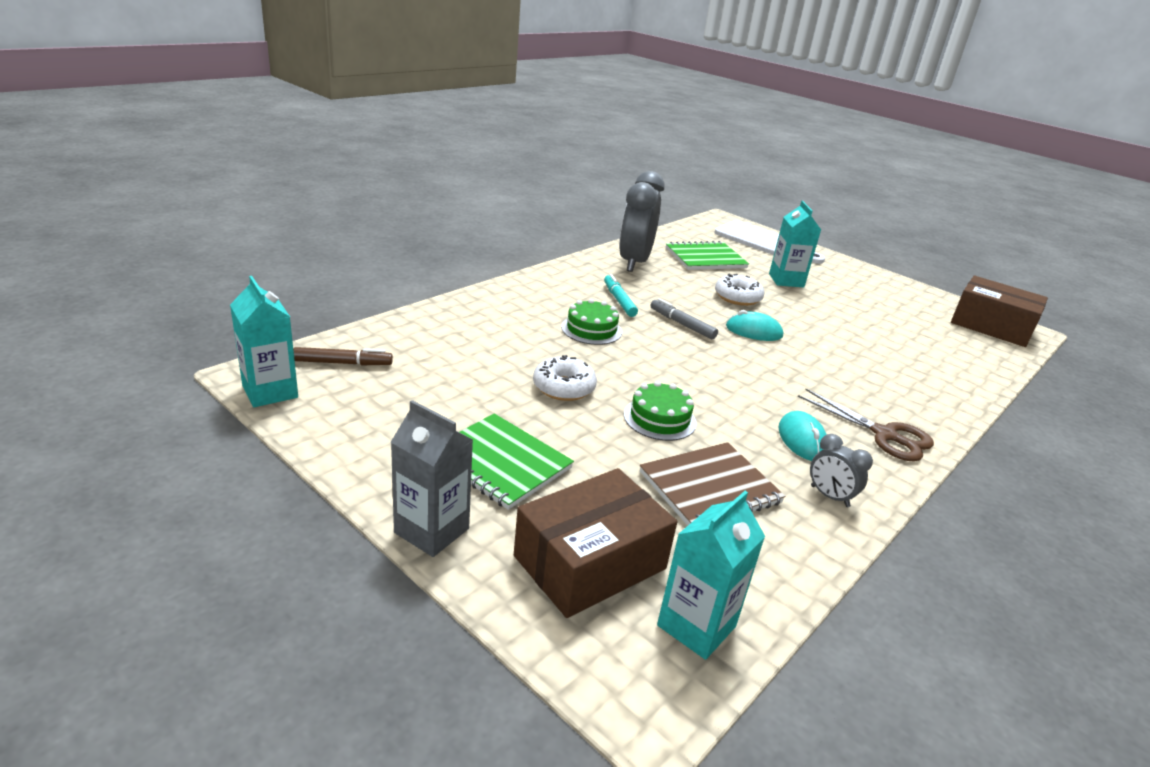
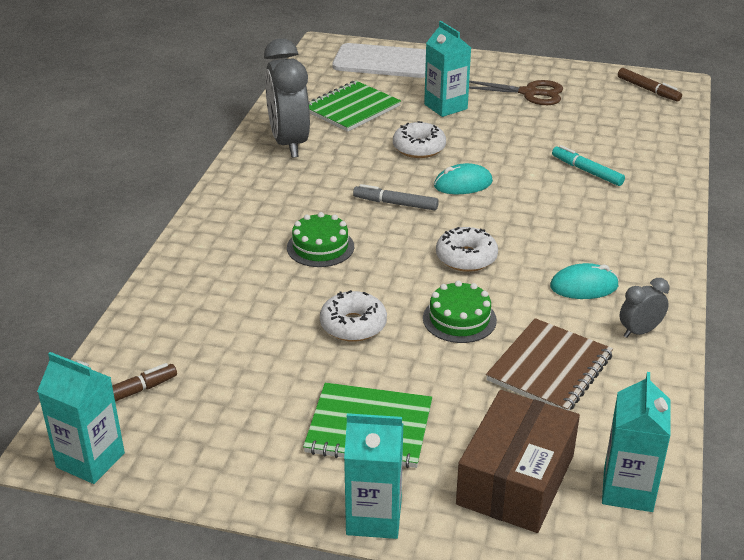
camera: 25 degrees left, 5 degrees up
(431, 530) = (374, 517): grey carton -> turquoise carton
(619, 300) = (315, 200): turquoise marker -> turquoise marker (587, 171)
(708, 379) = (466, 258): none -> white donut
(802, 440) = (584, 286): turquoise mouse -> turquoise mouse turned 60 degrees counterclockwise
(829, 496) = (639, 331): grey clock -> grey clock turned 135 degrees clockwise
(884, 435) = (640, 251): brown scissors -> brown scissors (529, 93)
(991, 326) = (648, 90): brown box -> brown marker

